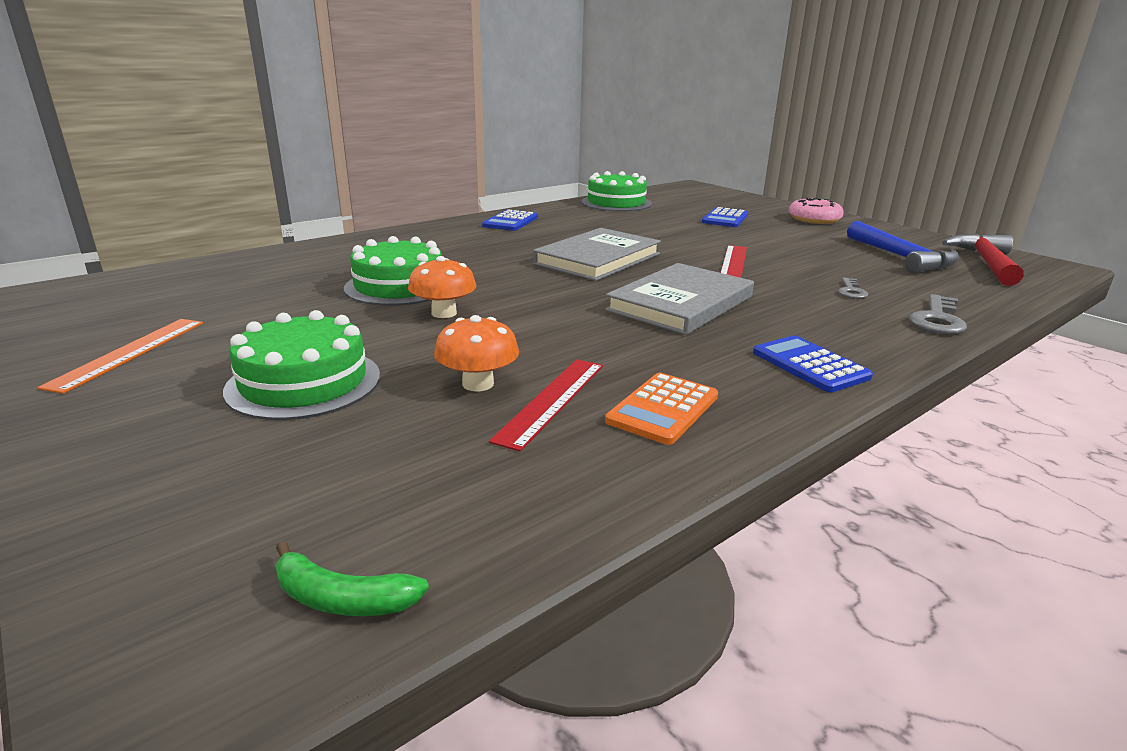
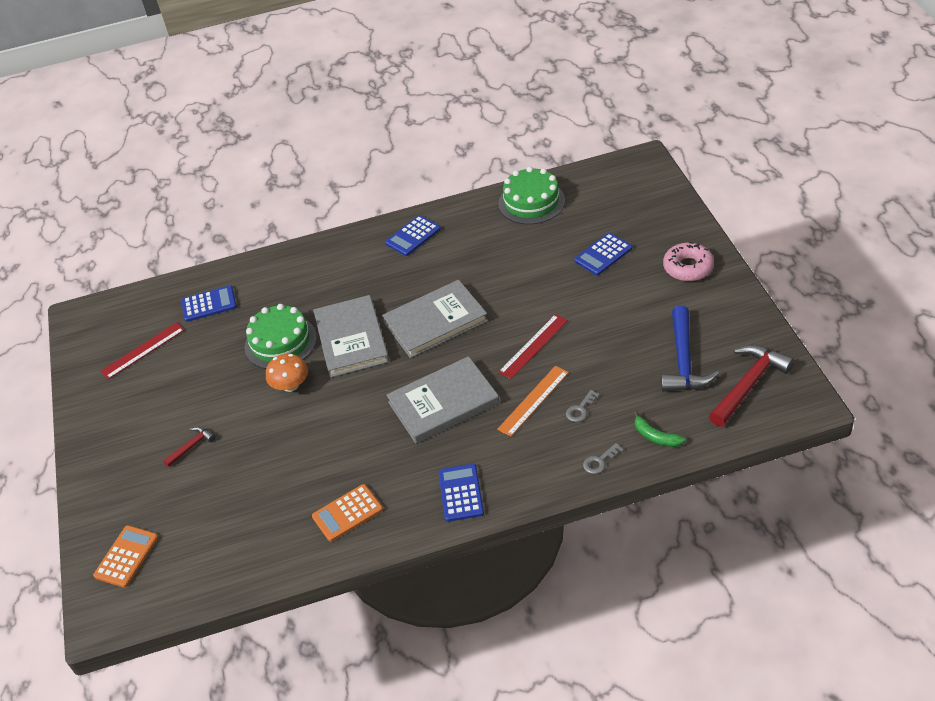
camera: 30 degrees right, 20 degrees up
(129, 353) = (119, 397): orange ruler -> orange ruler (533, 400)
(210, 552) = (126, 556): none -> orange calculator
(265, 271) = (209, 304): none -> blue calculator
(304, 382) = (191, 446): green cake -> red hammer
(342, 598) = (161, 592): green banana -> green banana (656, 437)
(478, 384) = (271, 468): orange mushroom -> none
(501, 276) = (351, 339): none -> grey book
(551, 400) = (298, 492): red ruler -> red ruler (143, 350)
(937, 320) = (599, 461): grey key -> grey key, size x0.60

